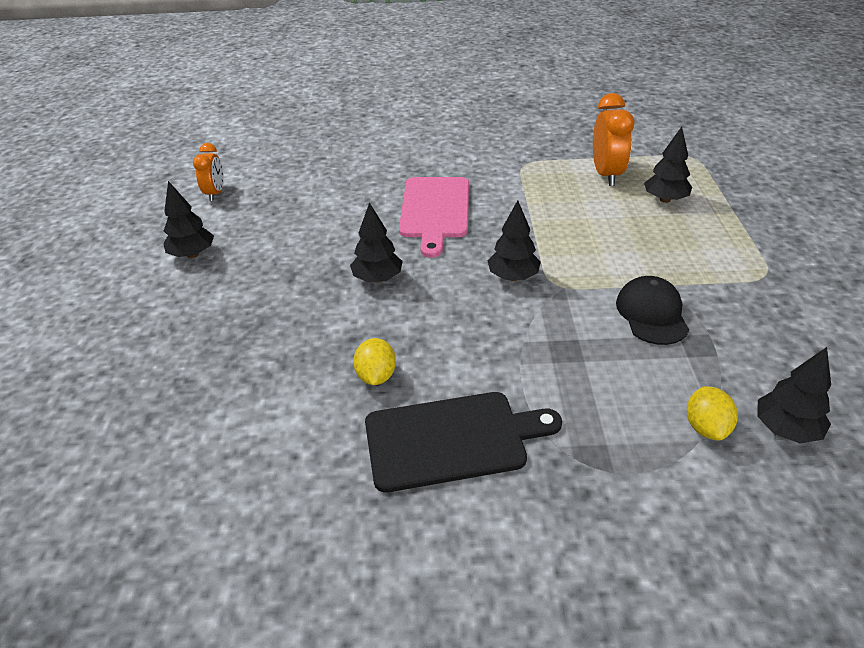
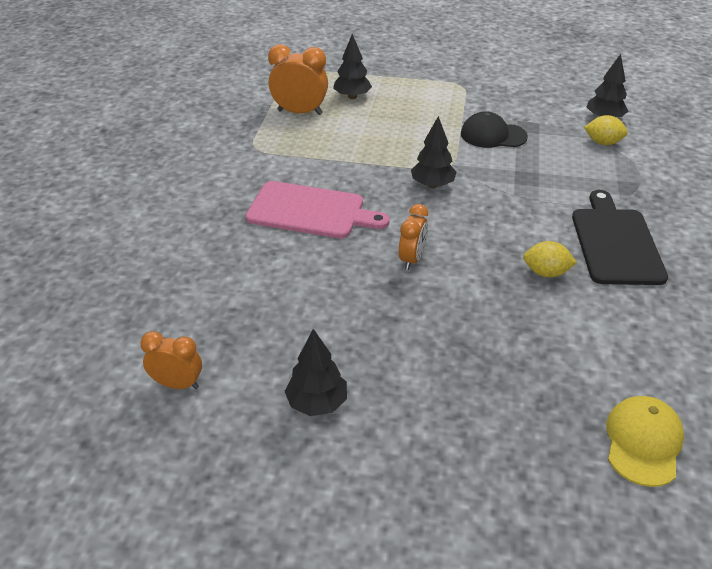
camera: 80 degrees left, 0 degrees up
(123, 457) = (643, 442): none -> yellow cap
(377, 278) = (412, 259): black tree -> orange clock

